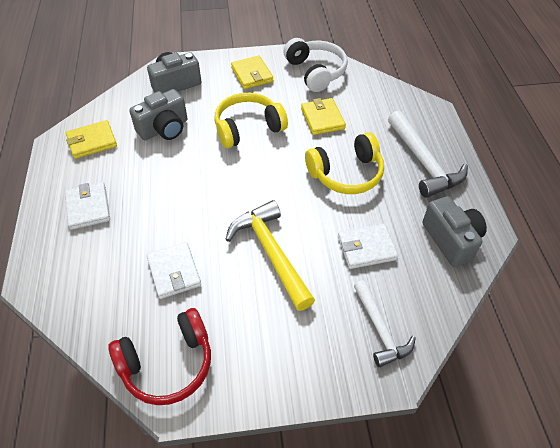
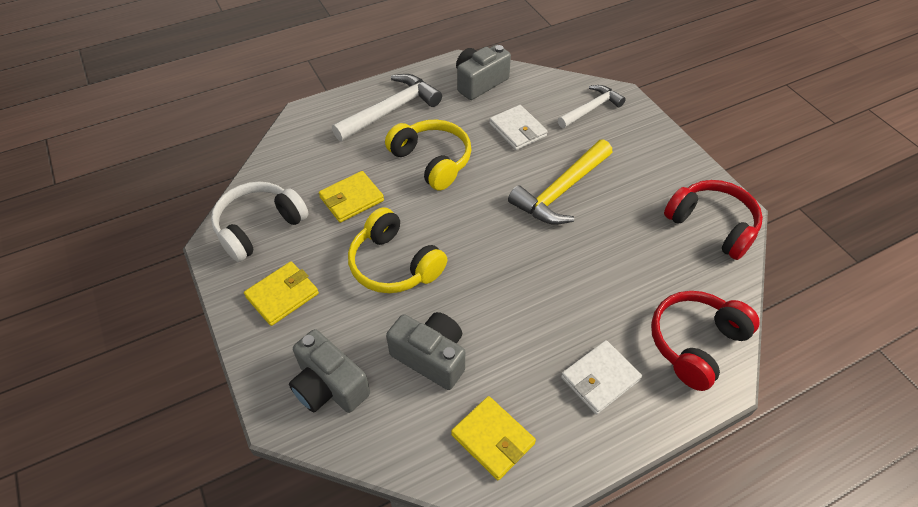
camera: 110 degrees left, 0 degrees up
(70, 280) = (695, 343): none -> red headphones
(174, 272) = (627, 257): white wallet -> none

